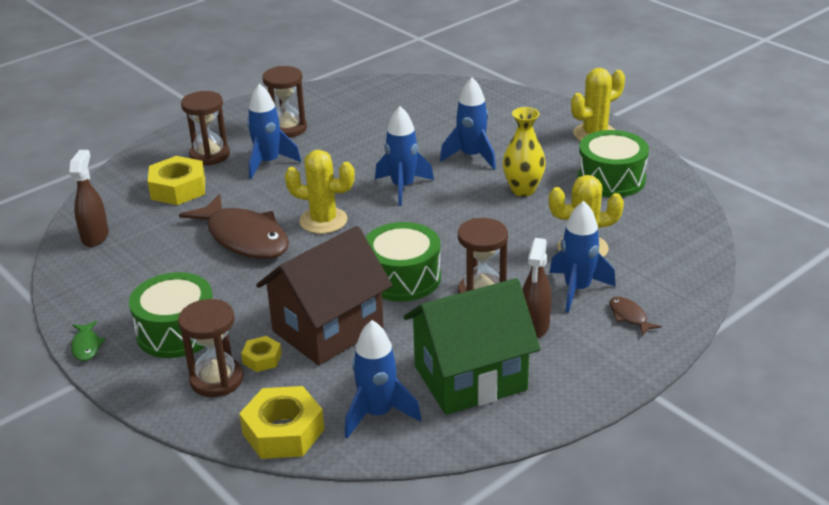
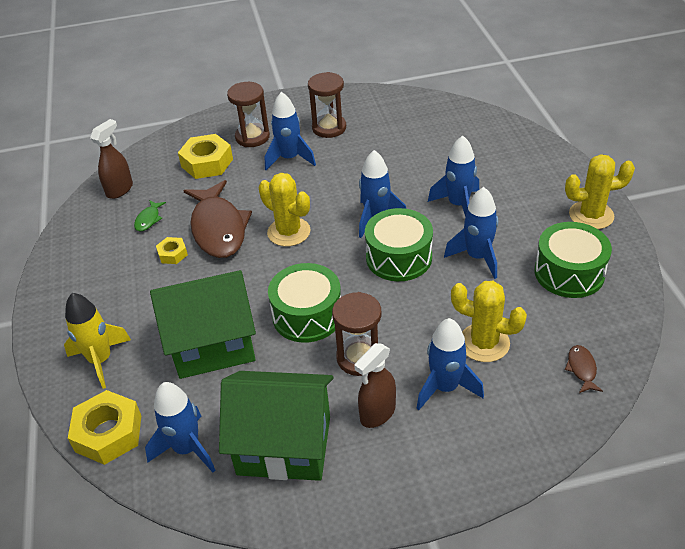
camera: 30 degrees right, 10 degrees up
(86, 346) = (42, 291): green fish -> green fish (148, 219)
(177, 332) = (108, 302): green drum -> green drum (399, 257)
(216, 380) = (101, 360): brown hourglass -> yellow rocket
(262, 358) = (145, 354): yellow nut -> yellow nut (172, 254)
(328, 329) = (213, 345): brown house -> green house
(523, 190) = (477, 257): yellow vase -> blue rocket
(629, 316) = (470, 438): brown fish -> brown fish (581, 369)

